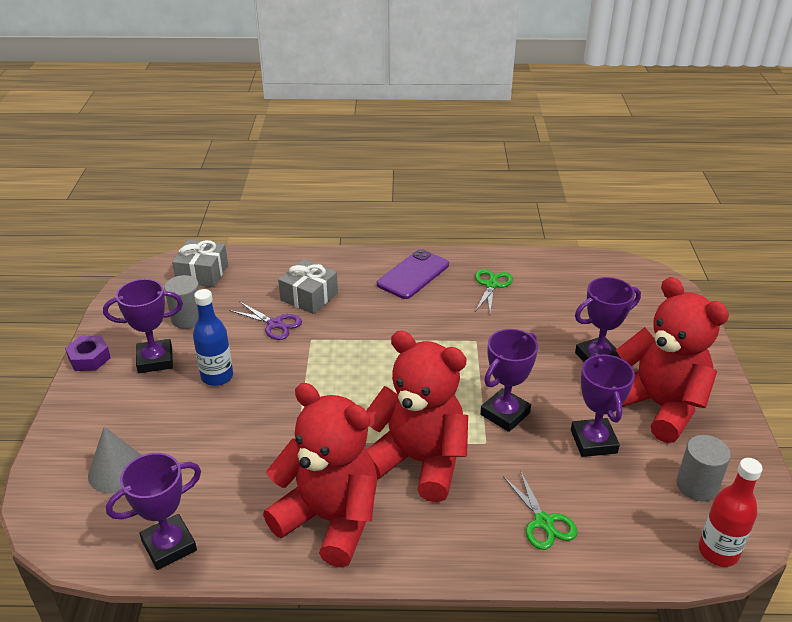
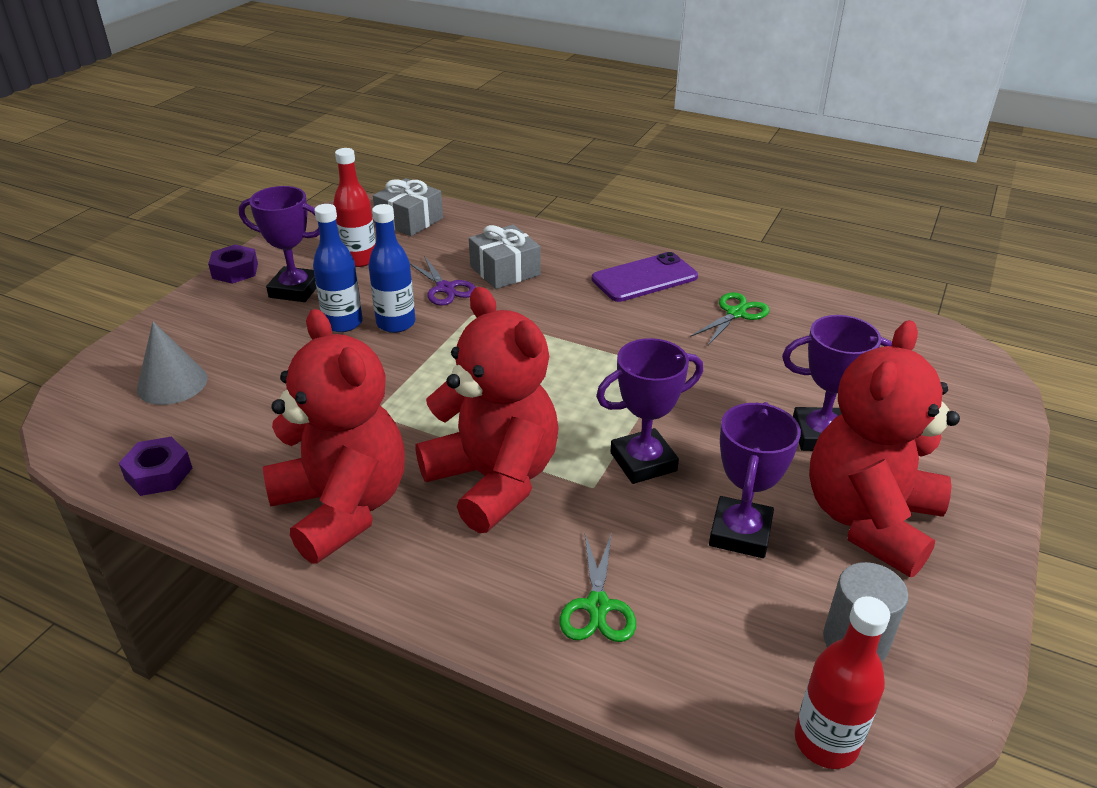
camera: 25 degrees right, 0 degrees up
(169, 546) = (159, 474): purple trophy -> purple nut
(187, 319) = (359, 259): grey cylinder -> red bottle
(259, 364) = (396, 323): none -> blue bottle
(658, 406) = (869, 520): red teddy bear -> red teddy bear turned 135 degrees counterclockwise

